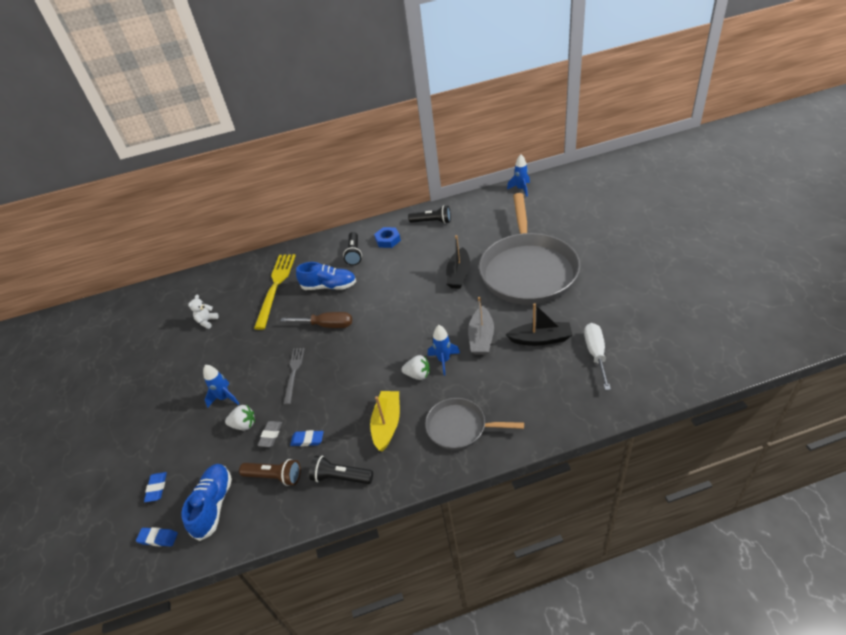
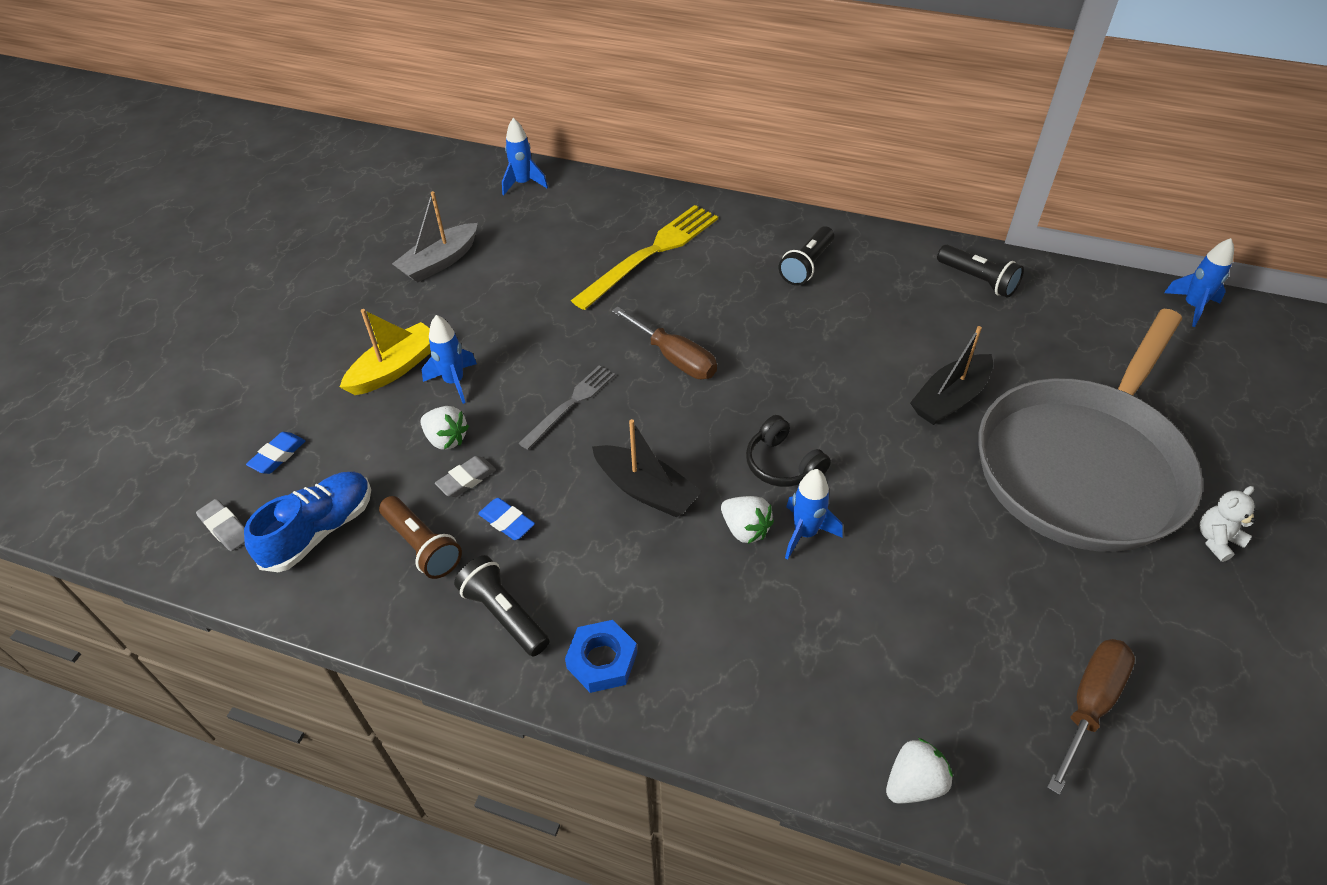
camera: 30 degrees right, 5 degrees up
(158, 538) = (225, 528): blue eraser -> grey eraser
(179, 290) = (523, 184): none -> blue rocket
(207, 321) = (521, 252): white teddy bear -> white teddy bear (1216, 540)
(329, 286) = (727, 297): blue shoe -> none
(387, 424) = (634, 578): yellow boat -> yellow boat (395, 368)
(388, 240) = (878, 272): blue nut -> blue nut (602, 660)
(412, 340) = (782, 464): none -> black headphones
(459, 427) = (739, 665): grey pan -> none
(481, 337) = (900, 534): grey boat -> grey boat (440, 262)
(540, 339) = (1004, 606): black boat -> black boat (646, 490)
(559, 423) = (913, 783): none -> white strawberry
(596, 354) = (1089, 705): white screwdriver -> brown screwdriver

